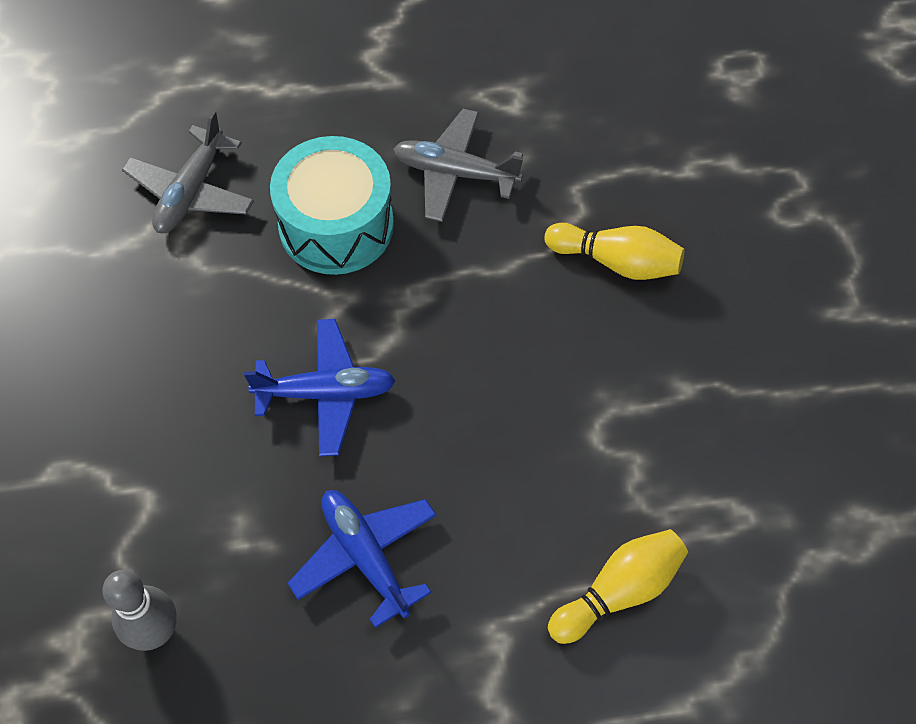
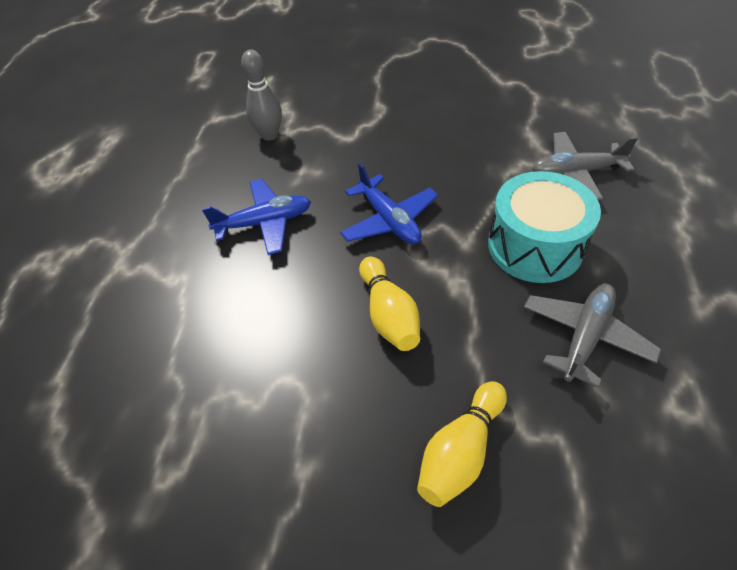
camera: 110 degrees right, 10 degrees down
(191, 192) = (575, 172): grey plane -> grey plane turned 45 degrees counterclockwise
(326, 393) = (389, 220): blue plane -> blue plane turned 45 degrees counterclockwise
(619, 591) = (160, 359): yellow bowling pin -> yellow bowling pin (389, 314)

